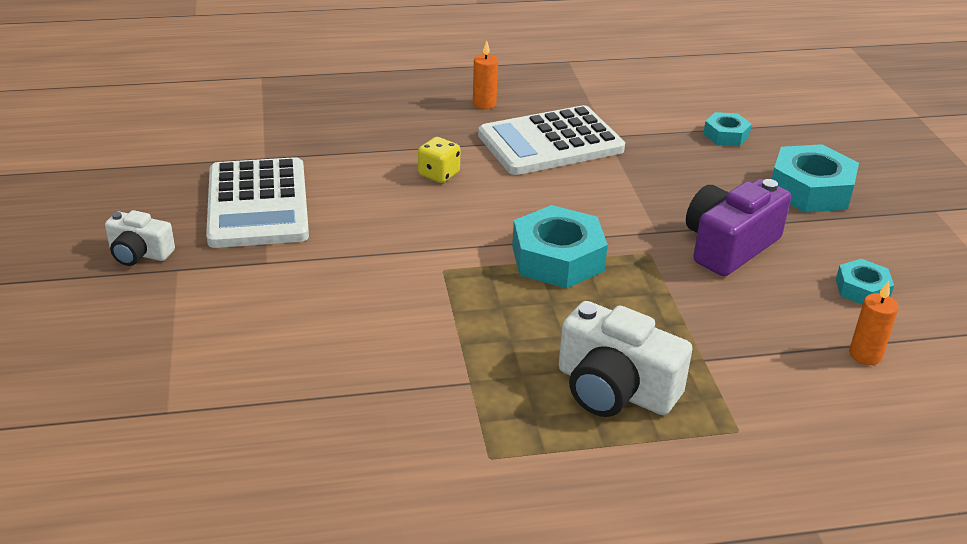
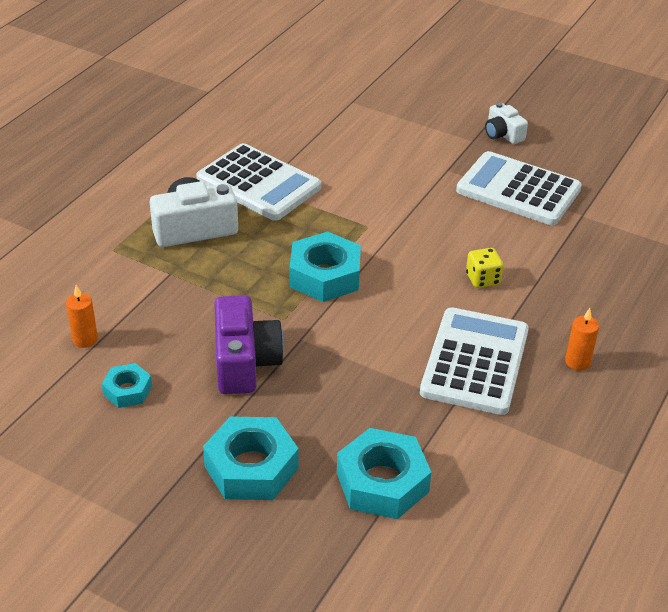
camera: 130 degrees right, 5 degrees up
(139, 253) = (503, 134): white camera -> white camera turned 90 degrees counterclockwise
(465, 388) = (258, 183): none -> white calculator
(726, 135) = (382, 482): turquoise nut -> turquoise nut, size x1.81

